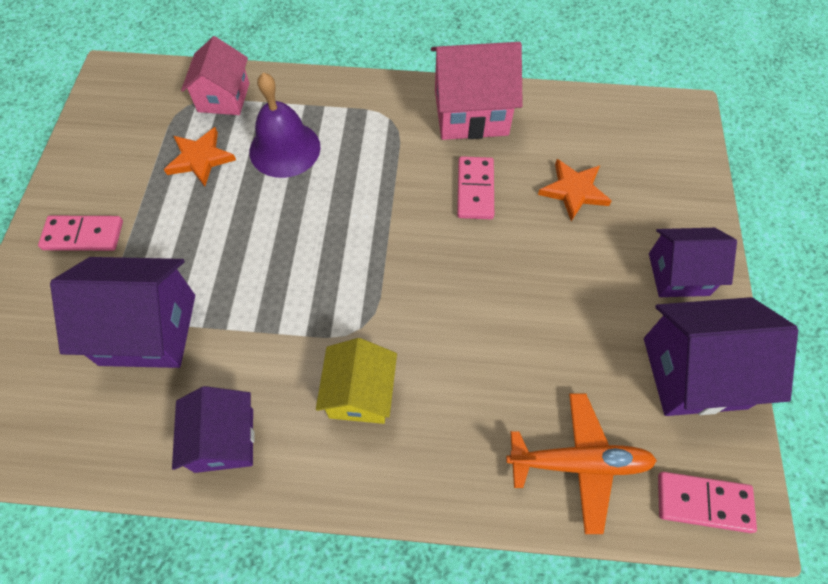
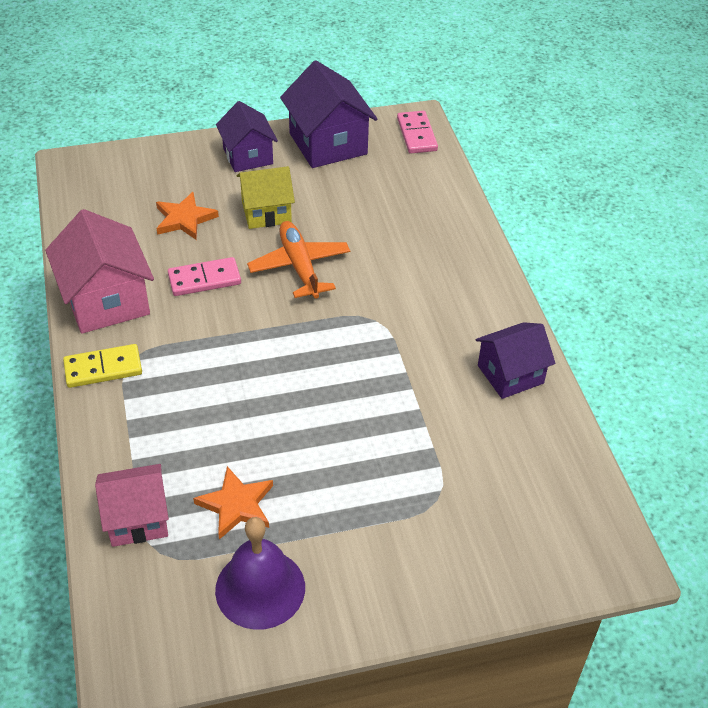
camera: 110 degrees left, 15 degrees down
(83, 235) = (374, 570): pink domino -> none
(148, 329) = (447, 465): purple house -> none
(285, 149) = (199, 434): purple bell -> purple bell (260, 588)
(360, 393) = (431, 305): yellow house -> yellow house (266, 212)
(388, 99) = (103, 368): none -> yellow domino
(579, 463) = (421, 187): orange plane -> orange plane (300, 266)

